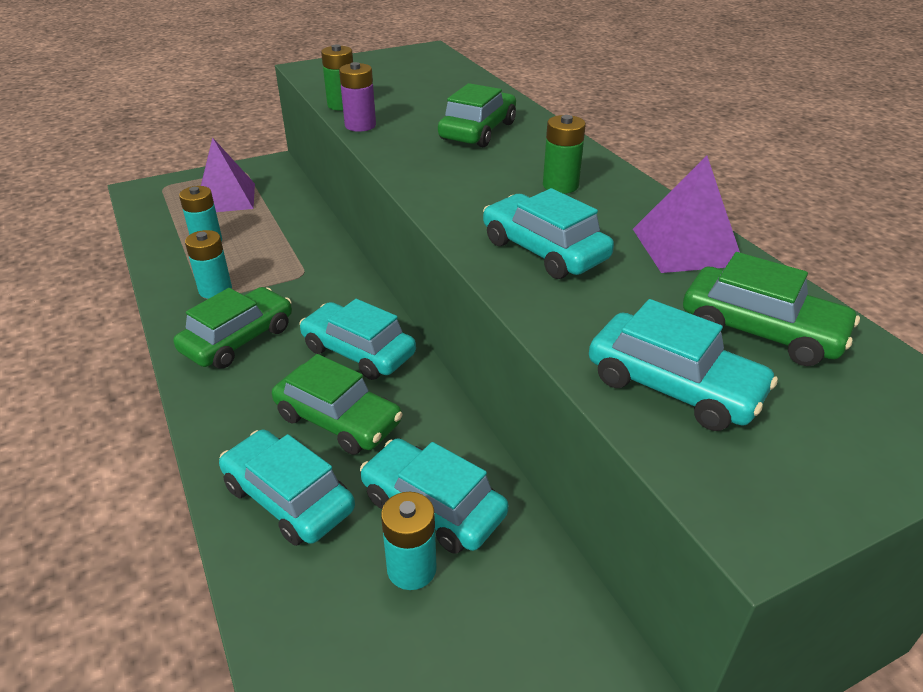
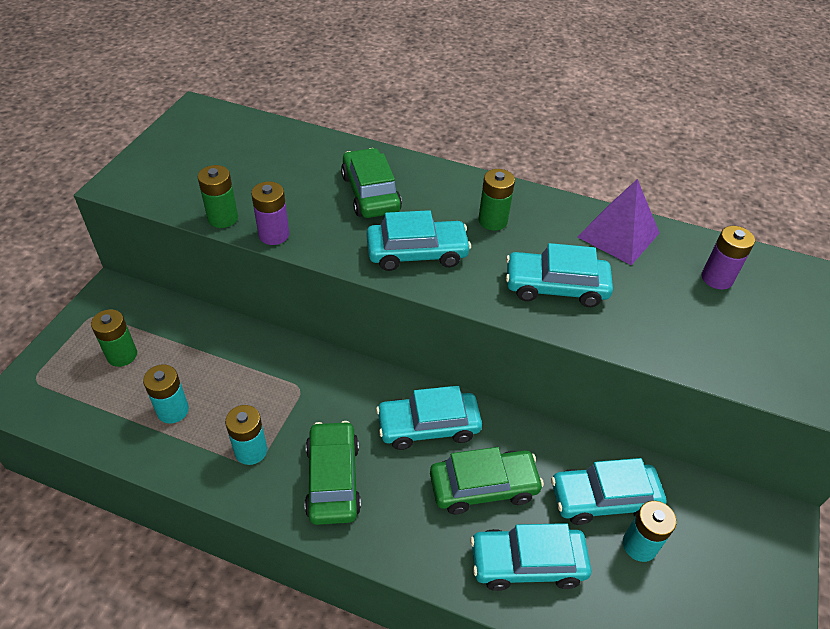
camera: 45 degrees left, 10 degrees up
(226, 198) = (122, 355): purple pyramid -> green battery
(674, 386) = (727, 345): turquoise car -> turquoise car (417, 253)
(761, 330) = (717, 278): green car -> purple battery

